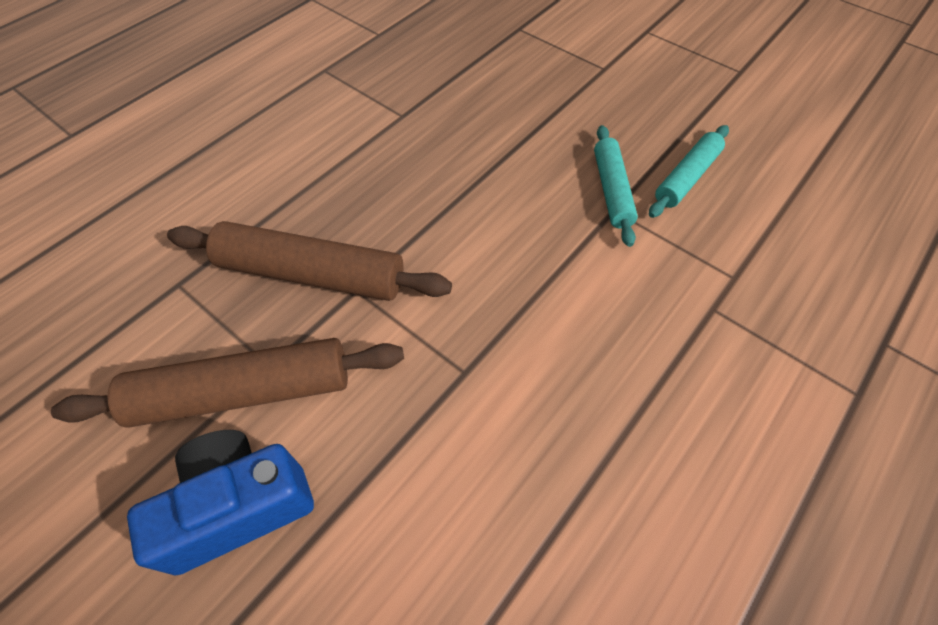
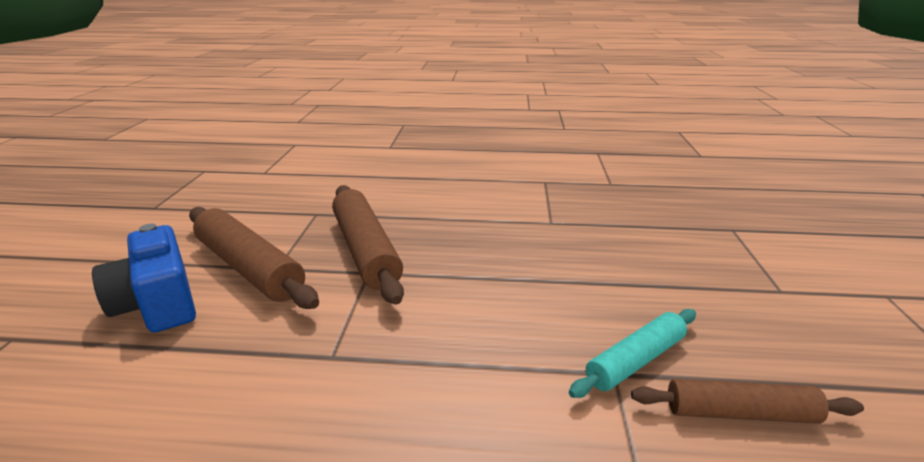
camera: 55 degrees right, 30 degrees down
(239, 506) = (158, 304): blue camera -> blue camera turned 150 degrees counterclockwise
(686, 178) = (740, 413): turquoise rolling pin -> brown rolling pin

